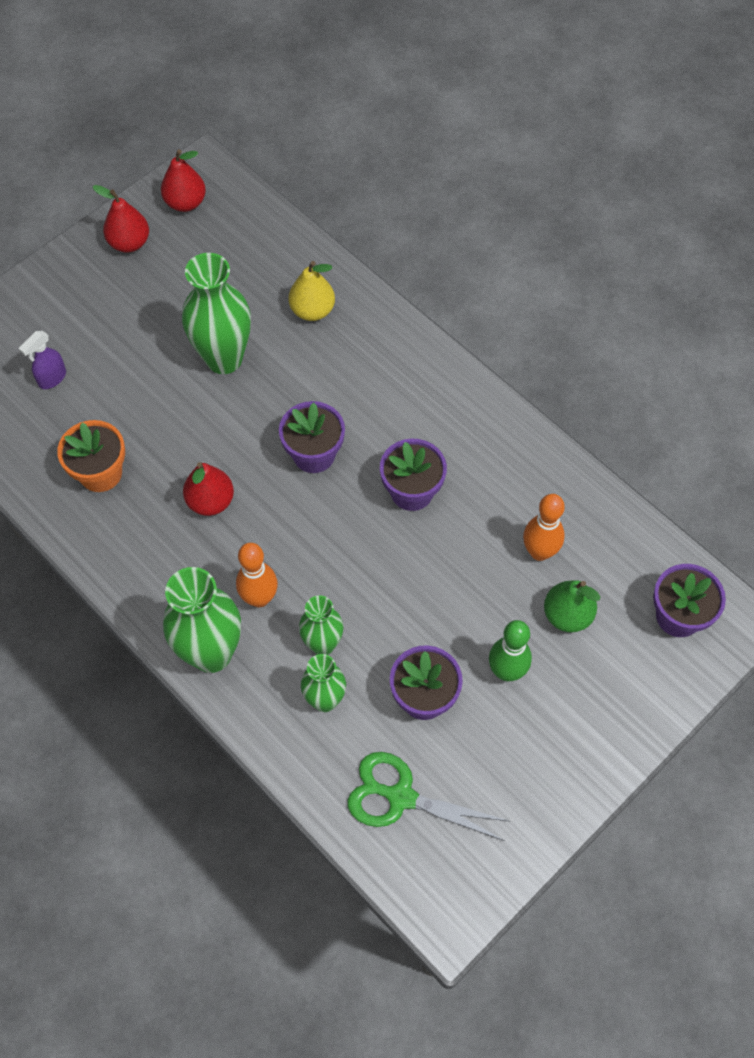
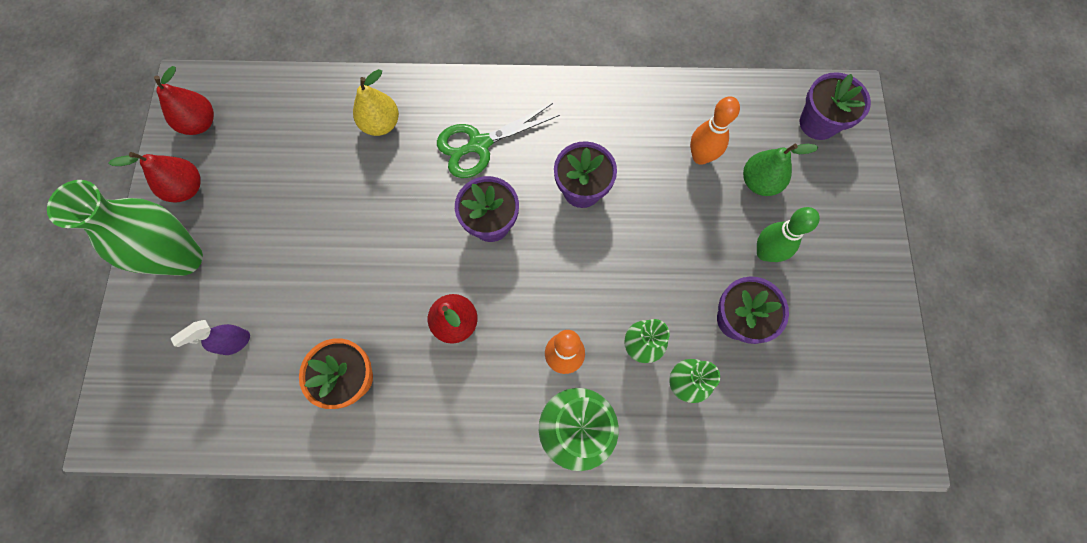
camera: 45 degrees left, 10 degrees up
(52, 378) = (234, 342): purple spray bottle -> purple spray bottle turned 60 degrees clockwise
(224, 359) = (354, 212): green vase -> green vase (184, 258)
(401, 797) = (795, 399): green scissors -> green scissors (479, 144)

